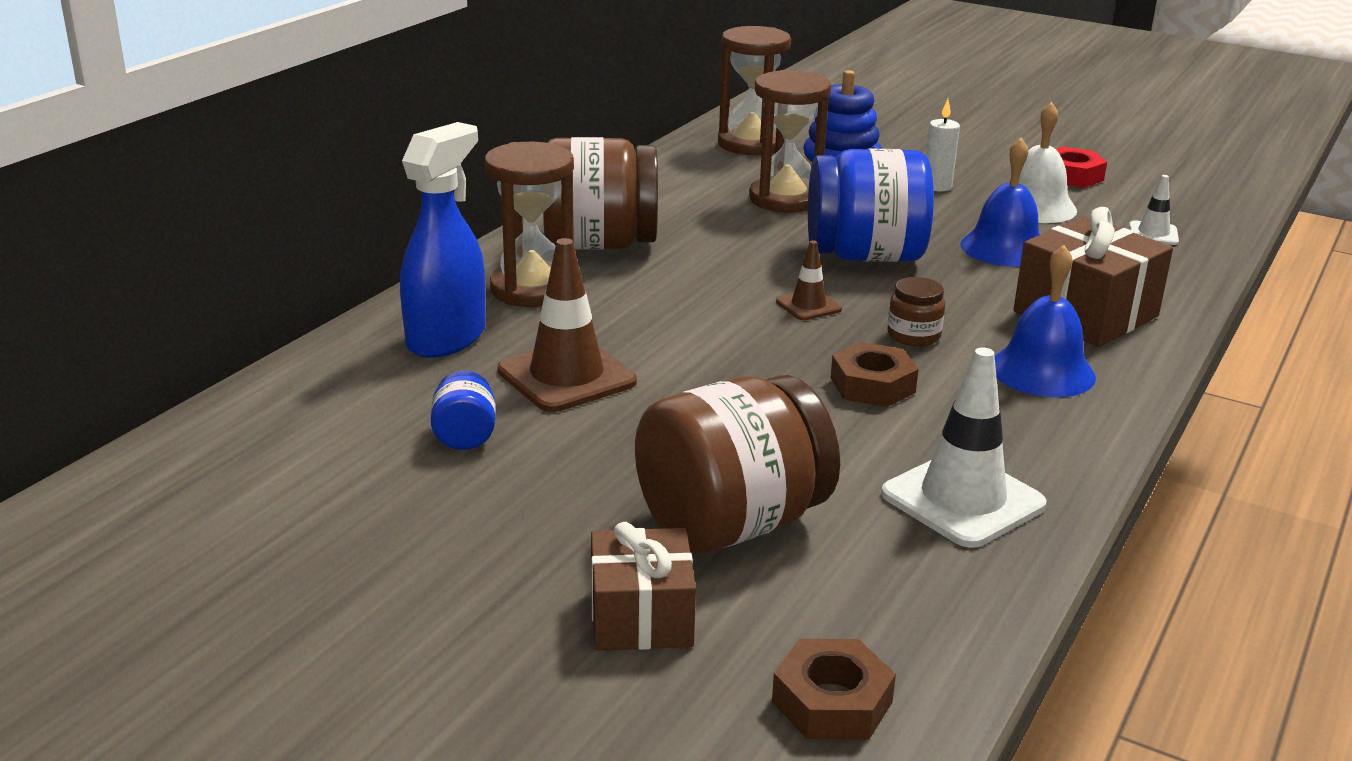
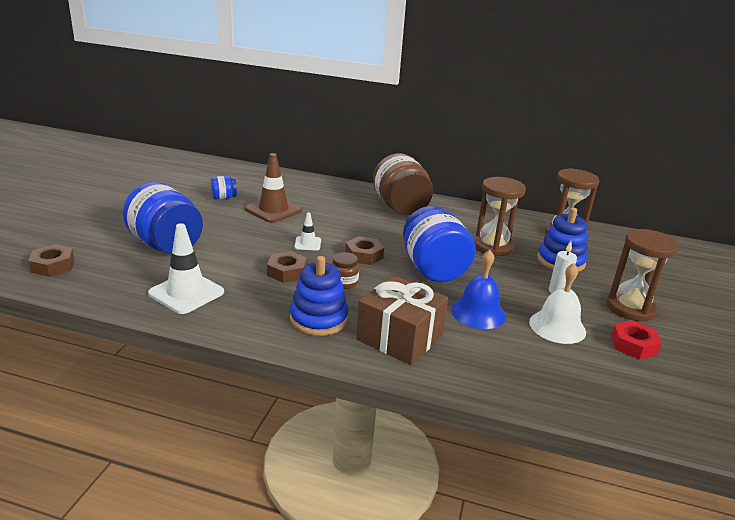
camera: 75 degrees right, 0 degrees up
(447, 338) = (296, 188): blue spray bottle -> none
(533, 289) = (347, 198): brown hourglass -> brown hourglass (630, 308)
(641, 617) = (109, 232): brown gift -> none
(731, 524) = (166, 245): brown jar -> blue jar
(808, 305) = (364, 255): brown traffic cone -> brown nut
(1042, 371) = (318, 319): blue bell -> blue stacking toy
(1153, 234) = (552, 375): white traffic cone -> white traffic cone (307, 243)

